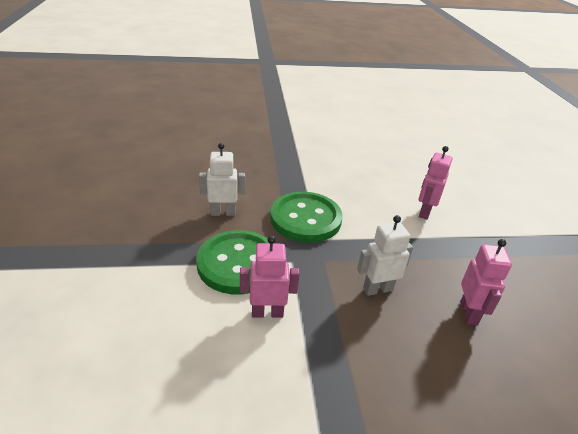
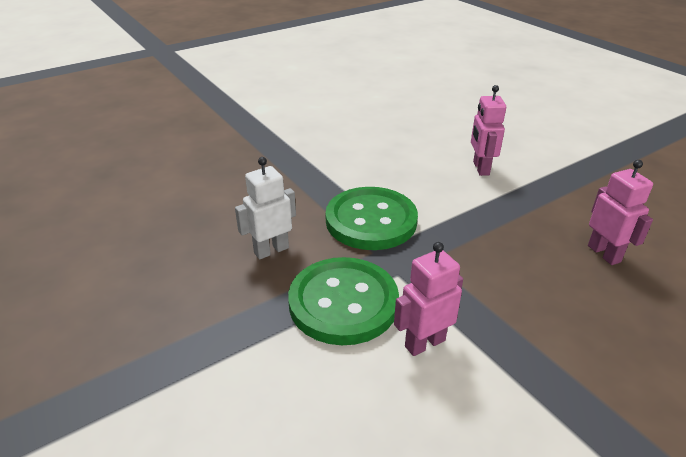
camera: 25 degrees left, 0 degrees up
(377, 289) = (508, 266): white robot -> none

